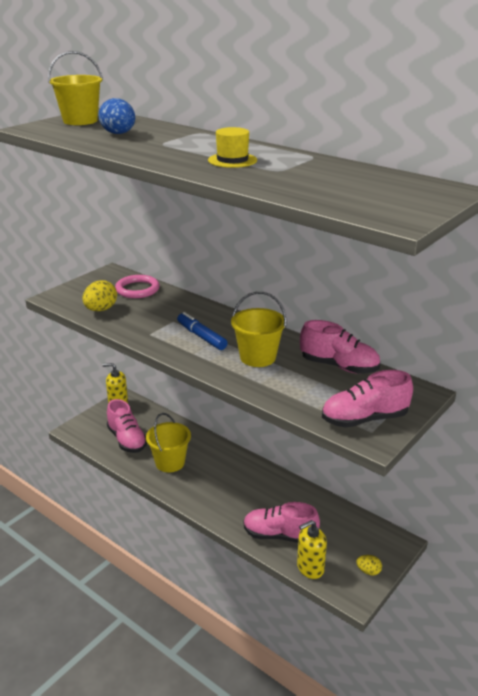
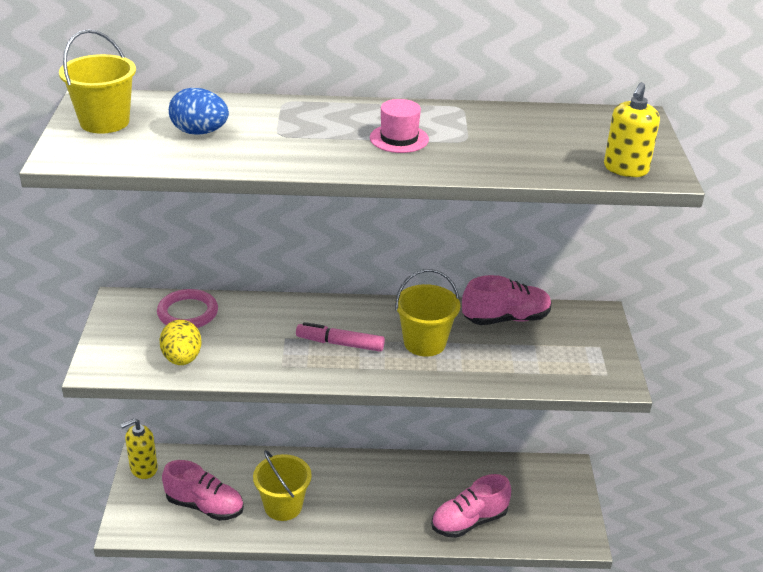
camera: 40 degrees left, 5 degrees up
(201, 336) = (340, 343): blue marker -> pink marker
(232, 160) = (399, 139): yellow hat -> pink hat
(310, 568) = (525, 537): yellow soap dispenser -> yellow soap dispenser (625, 169)
(364, 419) = (588, 365): pink shoe -> none
(368, 571) = (572, 510): yellow egg -> none

